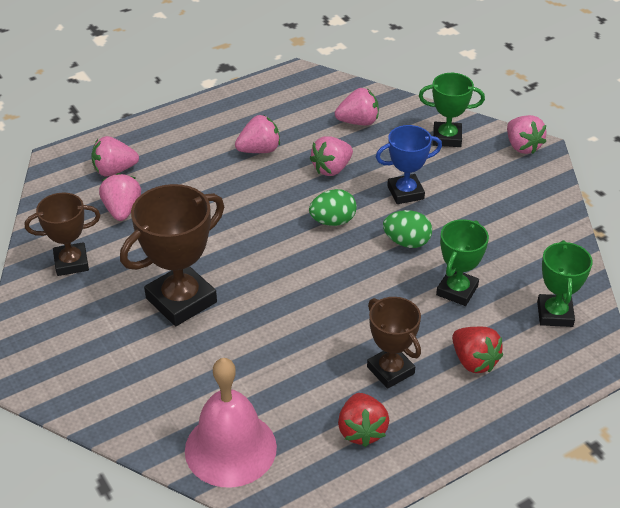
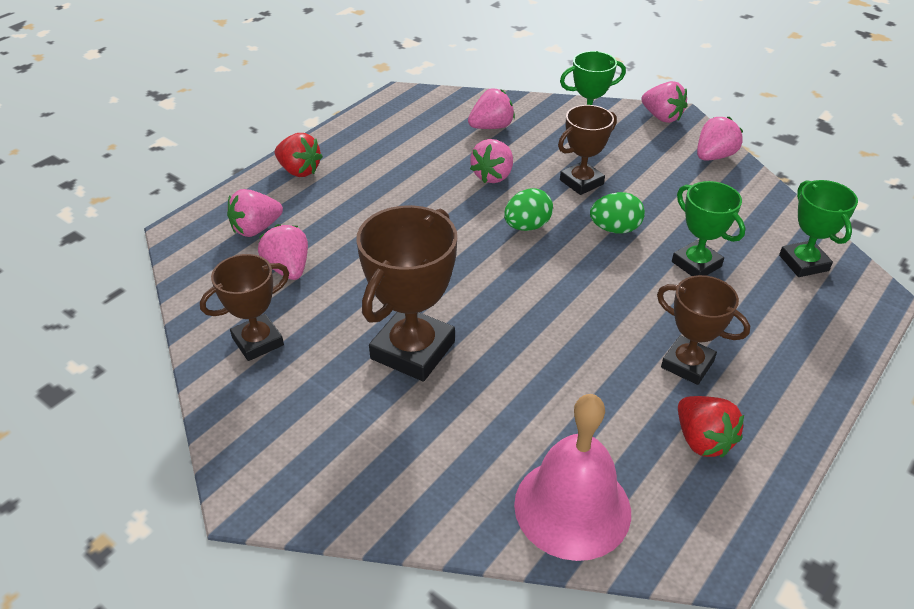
camera: 20 degrees left, 0 degrees up
(259, 150) = (406, 174): pink strawberry -> pink strawberry (714, 156)
(405, 192) = (581, 182): blue trophy -> brown trophy
(457, 290) = (696, 264): green trophy -> green trophy turned 45 degrees counterclockwise
(474, 361) = (762, 331): red strawberry -> red strawberry (299, 171)

